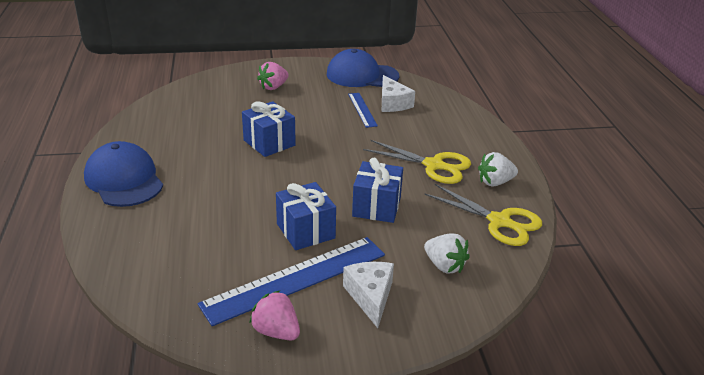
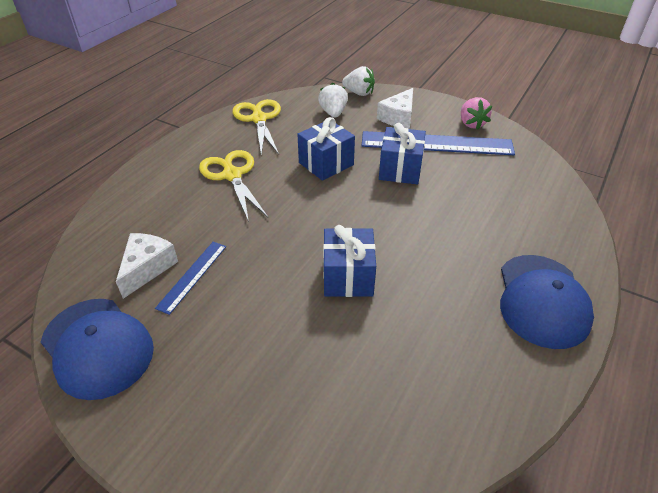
camera: 140 degrees left, 10 degrees up
(273, 87) = (241, 393): pink strawberry -> none
(495, 182) = (213, 142): white strawberry -> white strawberry (359, 93)

